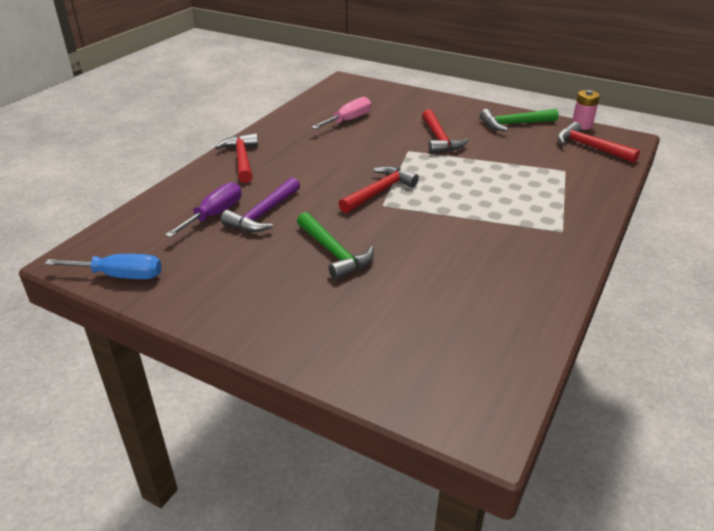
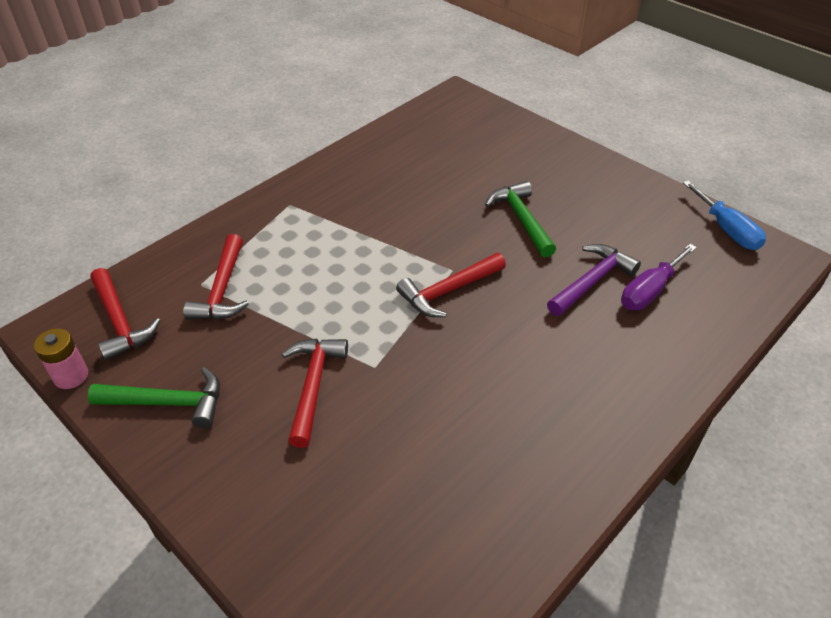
camera: 165 degrees left, 10 degrees up
(120, 276) = (727, 229): blue screwdriver -> blue screwdriver turned 135 degrees counterclockwise
(242, 159) = (627, 395): red hammer -> red hammer (222, 289)
(348, 120) = (437, 480): pink screwdriver -> none

